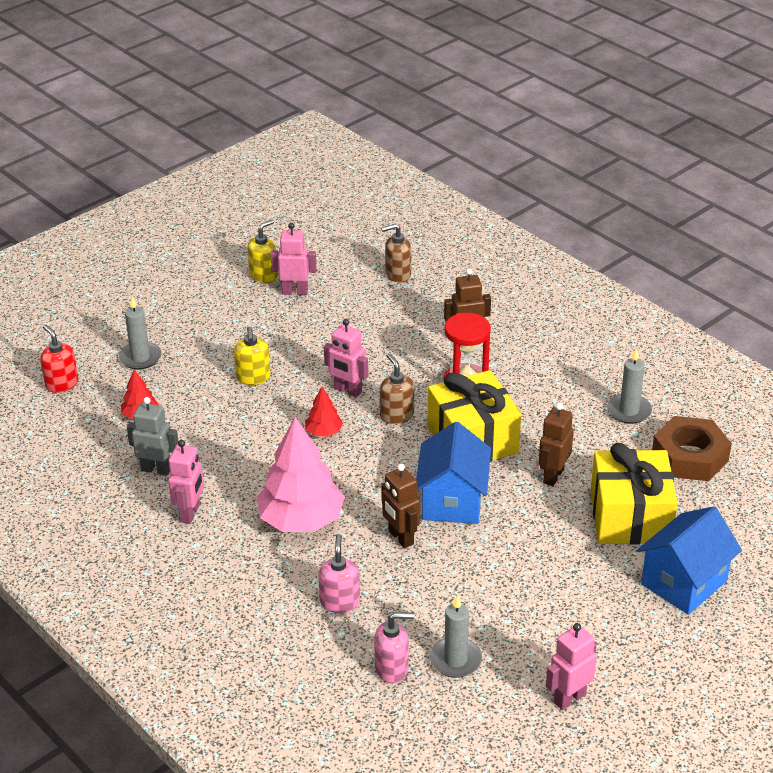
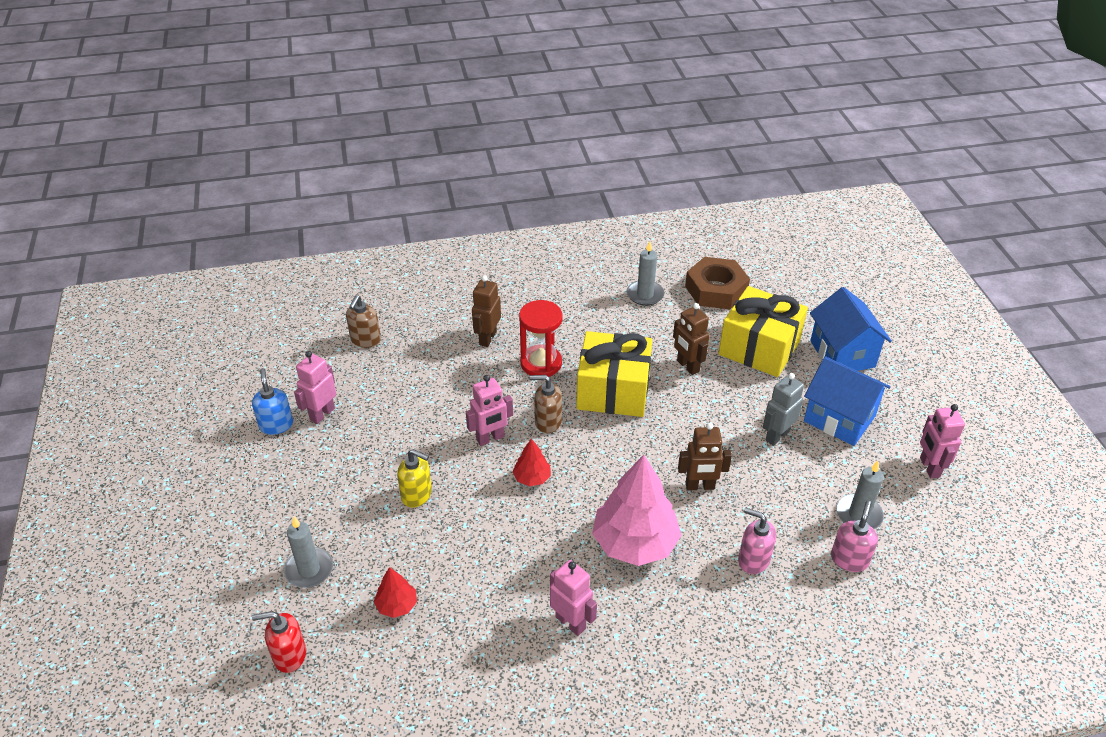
camera: 60 degrees left, 5 degrees up
(156, 469) = (488, 624): grey robot -> grey robot (776, 436)
(264, 275) = (276, 425): yellow soap dispenser -> blue soap dispenser
(452, 501) = (677, 435): blue house -> blue house (839, 419)

